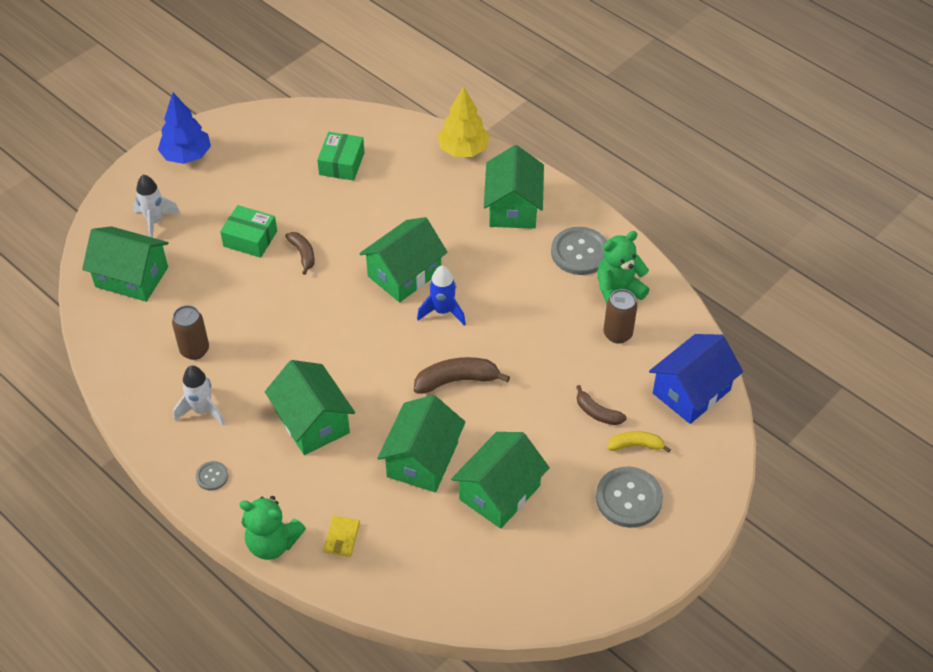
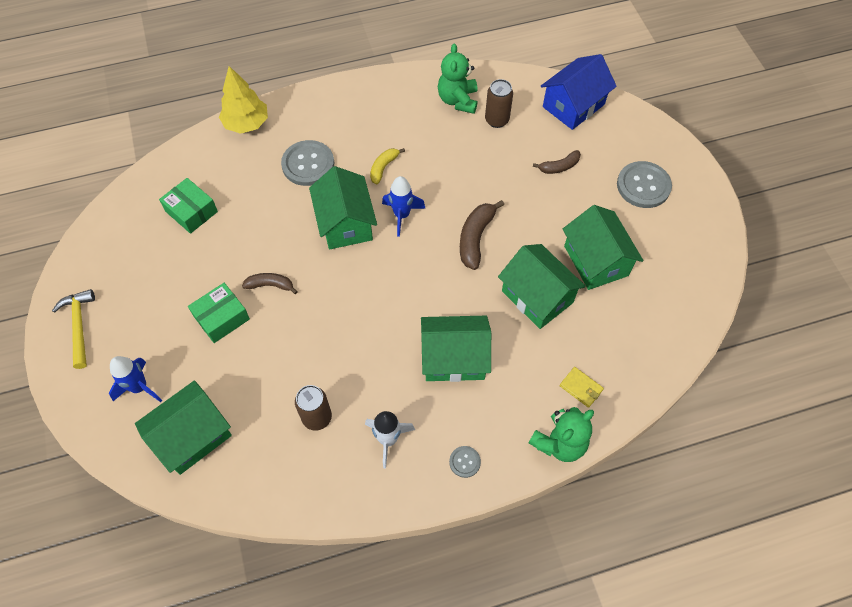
camera: 60 degrees left, 10 degrees up
(155, 221) = (139, 387): white rocket -> blue rocket
(186, 155) = (79, 326): blue tree -> yellow hammer
(513, 207) = (331, 121): green house -> none
(580, 252) = (406, 104): grey button -> grey button (308, 164)
(636, 445) = (601, 159): yellow banana -> yellow banana (383, 167)
(691, 391) = (573, 105): blue house -> blue house turned 60 degrees clockwise

